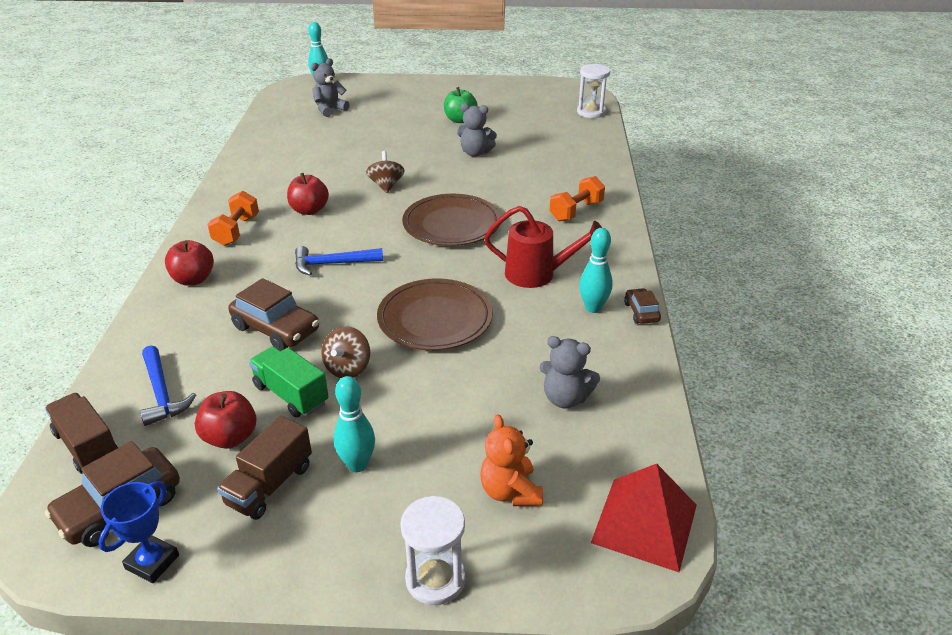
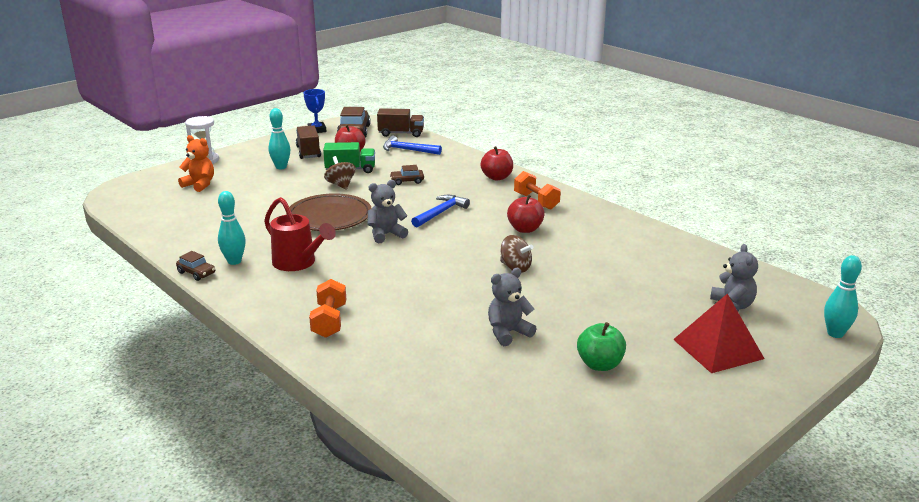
camera: 135 degrees right, 10 degrees down
(276, 329) = (407, 181): brown car -> brown car, size x0.55
(451, 224) = (412, 265): brown plate -> none
(537, 274) = (298, 263): red watering can -> red watering can turned 105 degrees counterclockwise
(565, 398) = (206, 218): grey teddy bear -> grey teddy bear (386, 234)
(591, 112) = (488, 471): white hourglass -> none
(645, 523) = (125, 199): red pyramid -> red pyramid (718, 349)

